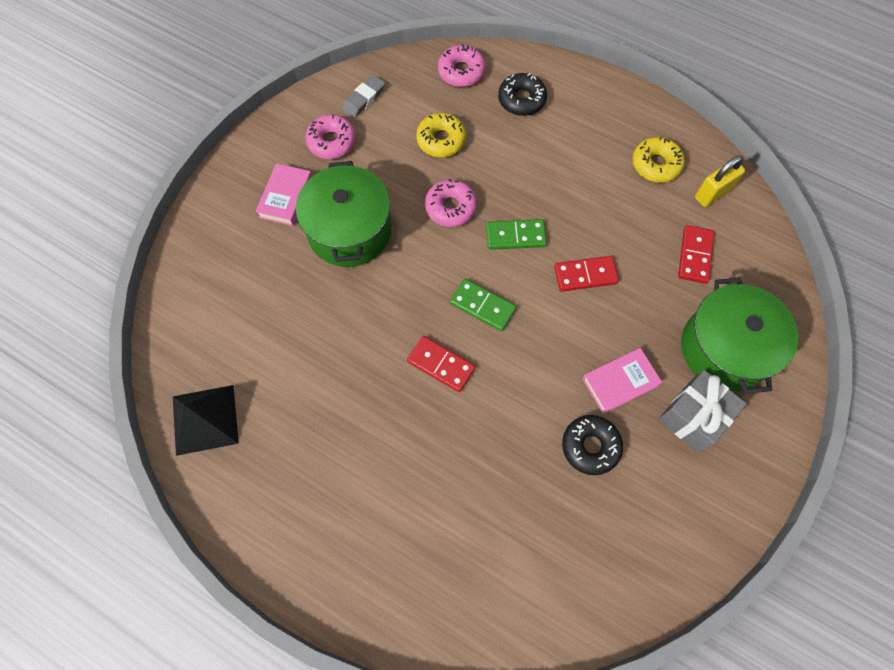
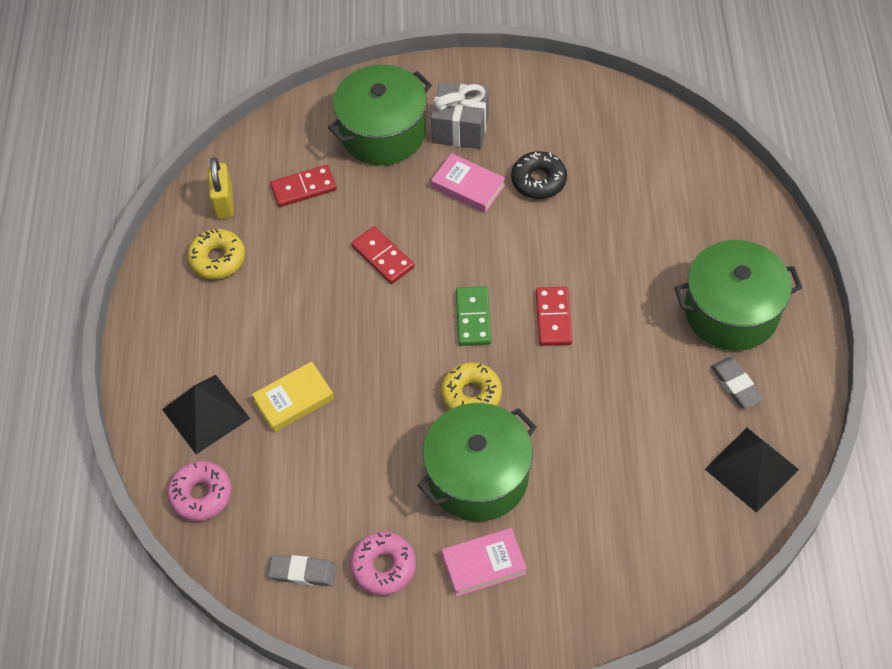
camera: 120 degrees left, 10 degrees down
(278, 463) = (735, 385): none -> grey eraser
(344, 514) = (731, 311): none -> green pot
(441, 140) = (309, 459): yellow donut -> yellow donut (471, 395)
(450, 207) = (387, 403): pink donut -> none
(495, 153) = (294, 400): none -> yellow book
(515, 236) = (380, 331): green domino -> none
(521, 100) = (206, 413): black donut -> black pyramid
(712, 193) = (224, 202): yellow padlock -> yellow padlock turned 60 degrees clockwise

